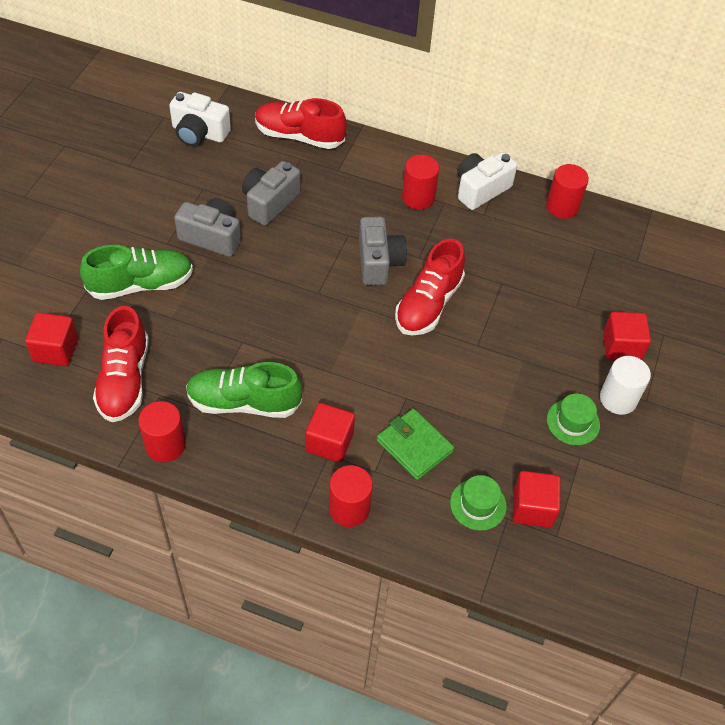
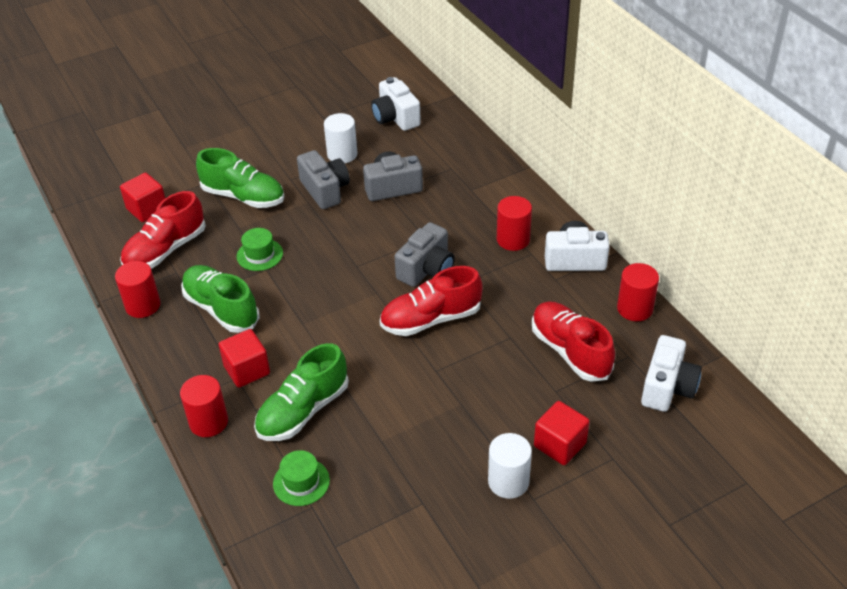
camera: 45 degrees right, 10 degrees down
(189, 194) = (342, 154): none -> white cylinder
(299, 136) = (468, 152): red shoe -> red shoe (570, 351)
(414, 446) = (303, 411): green wallet -> green shoe
(532, 508) = (339, 513): red cube -> none
(573, 422) = (447, 474): green hat -> green hat (259, 255)
(643, 257) = (667, 387): none -> white camera

